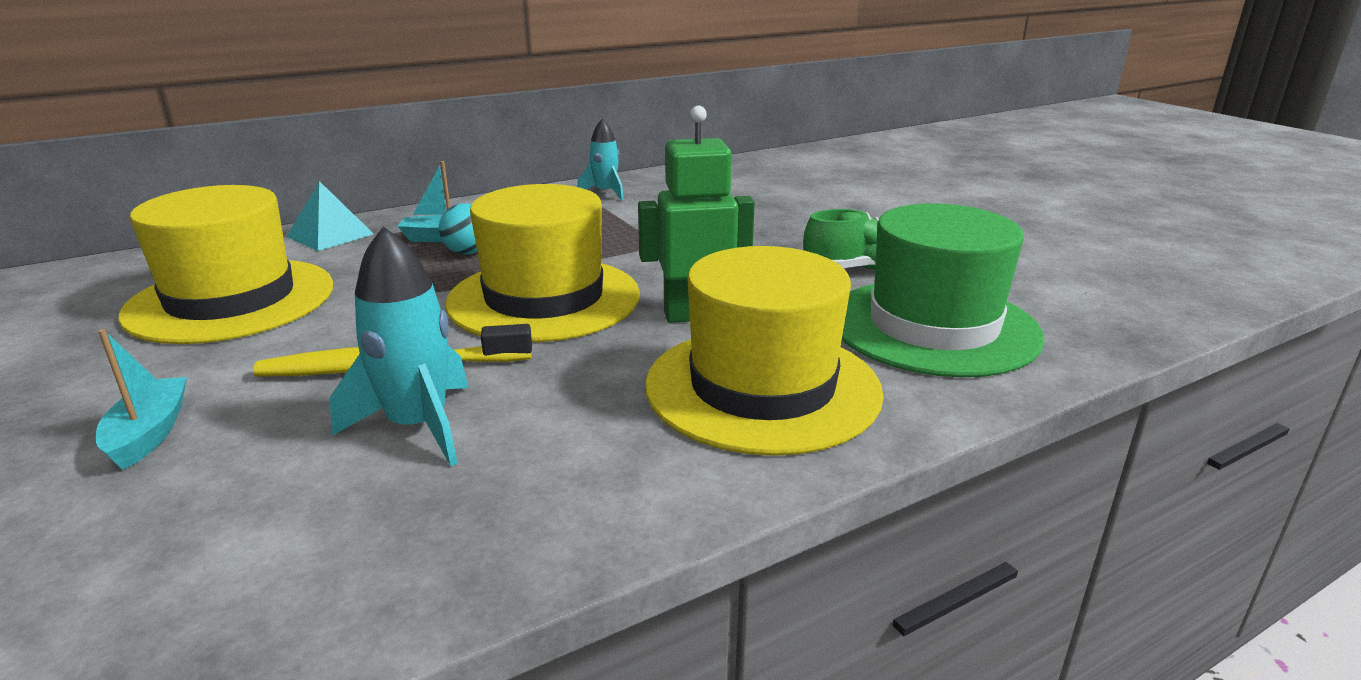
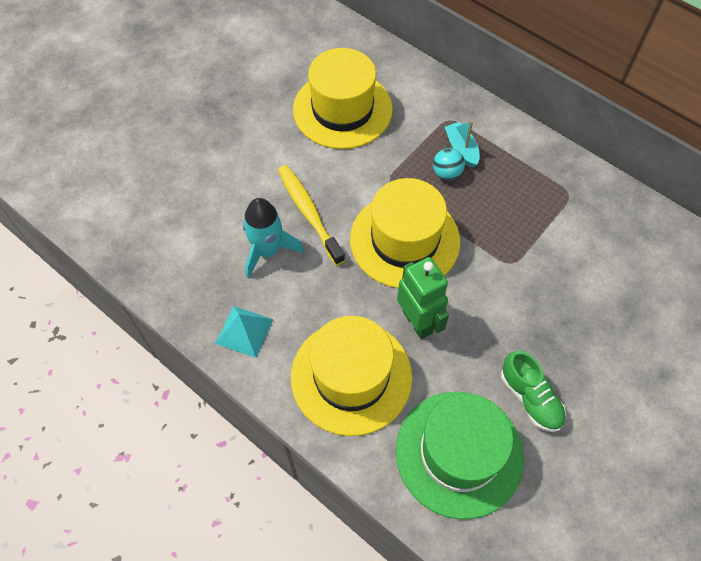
camera: 70 degrees right, 35 degrees up
(149, 433) = (231, 165): turquoise boat -> none
(330, 235) = (437, 95): turquoise pyramid -> turquoise pyramid (244, 331)
(605, 193) = (592, 198): turquoise rocket -> none

